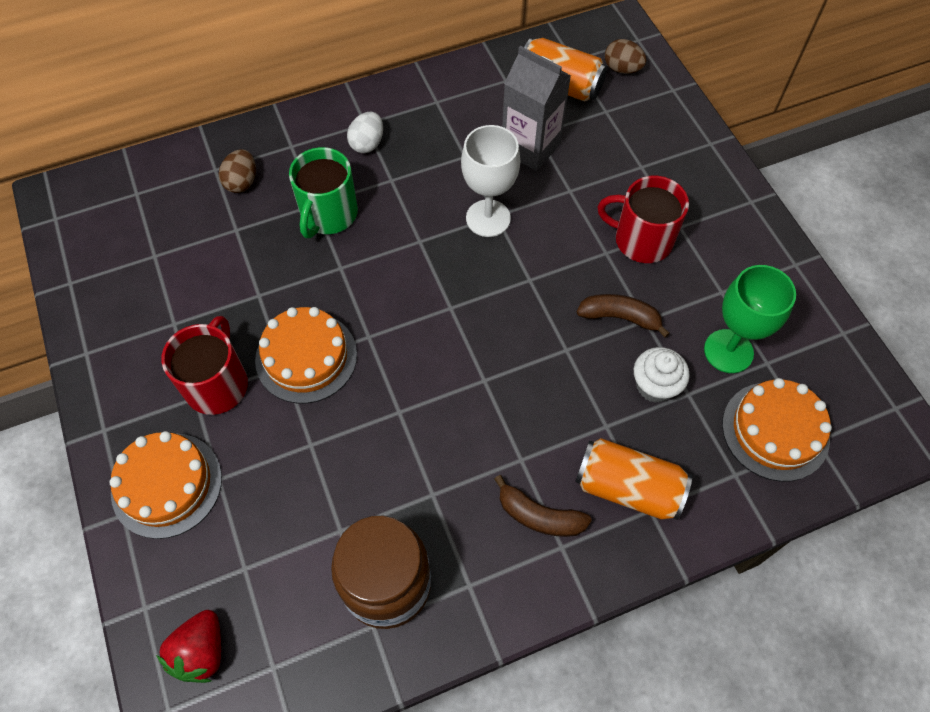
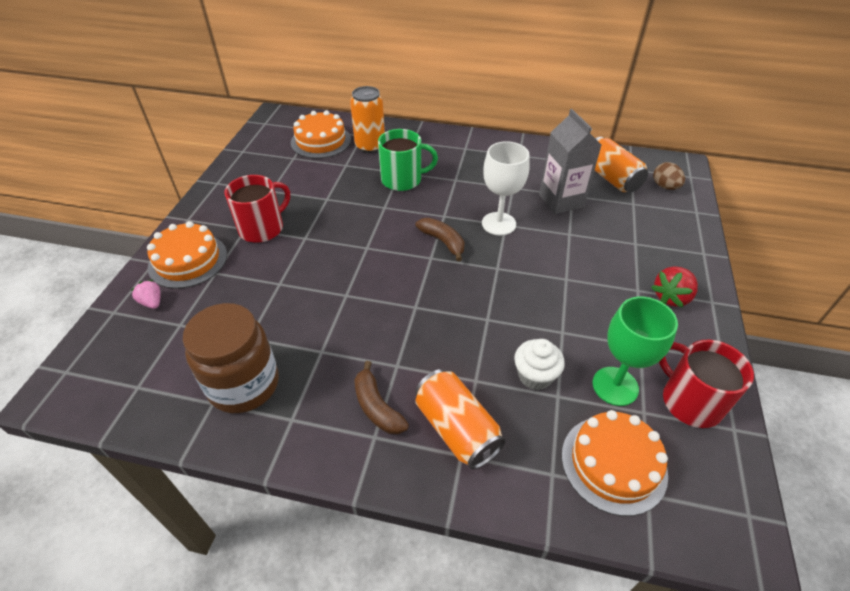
camera: 35 degrees right, 15 degrees down
(180, 564) = (152, 302): none -> pink strawberry
(201, 652) = (113, 353): red strawberry -> red strawberry (671, 297)
(242, 182) = (370, 146): brown egg -> orange can
(306, 357) = (321, 240): orange cake -> orange cake (321, 141)
(328, 214) = (402, 180): green mug -> green mug turned 150 degrees counterclockwise
(367, 144) = (457, 157): white egg -> none
(620, 317) = (544, 320): brown banana -> brown banana (443, 242)
(641, 240) = (600, 284): red mug -> red mug (690, 401)

